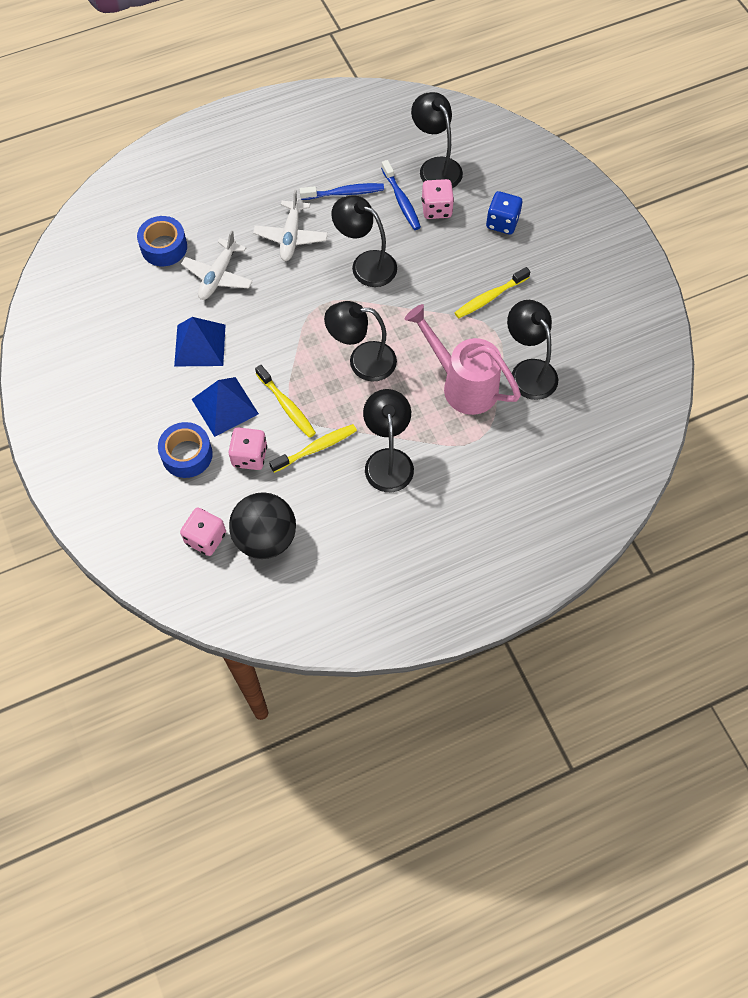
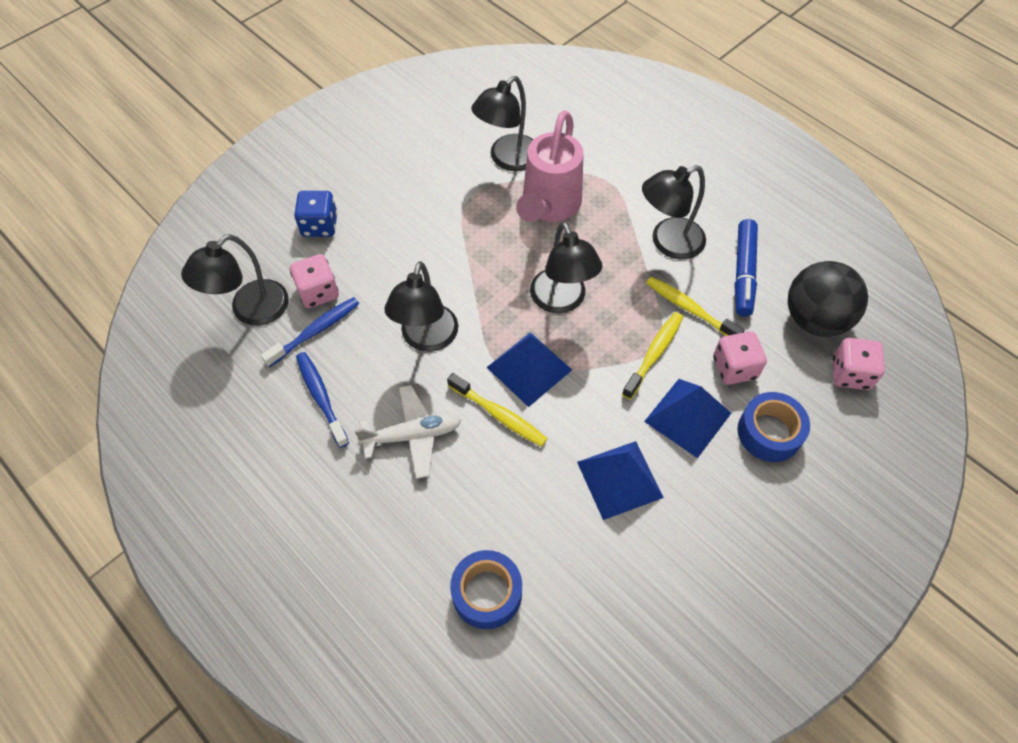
camera: 110 degrees left, 5 degrees down
(218, 276) = (507, 500): white plane -> none
(312, 320) = (529, 368): none -> blue pyramid
(333, 505) = (743, 273): none -> blue marker
(489, 297) = (428, 211): yellow toothbrush -> yellow toothbrush (499, 415)

